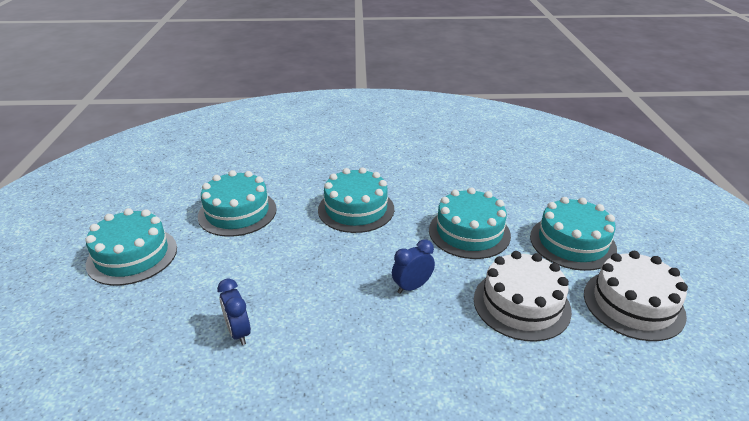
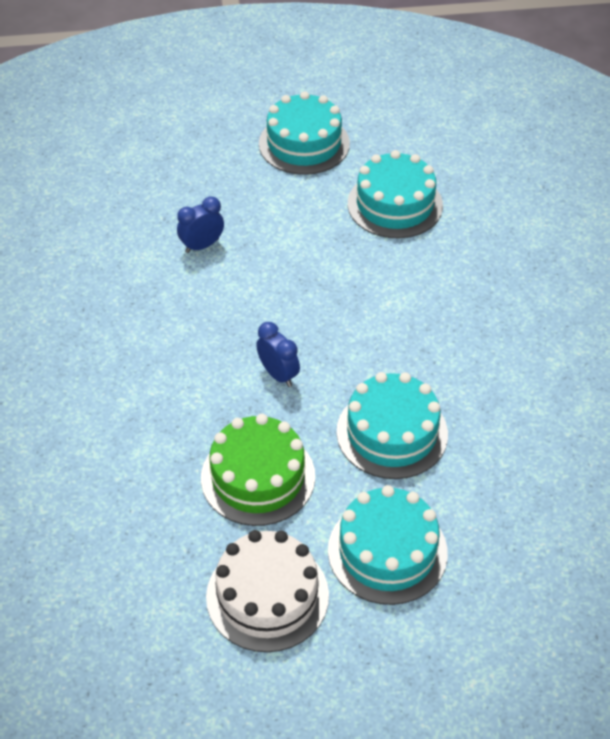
camera: 85 degrees right, 15 degrees up
(356, 209) = (423, 313): turquoise cake -> none
(521, 304) = (258, 477): white cake -> green cake

